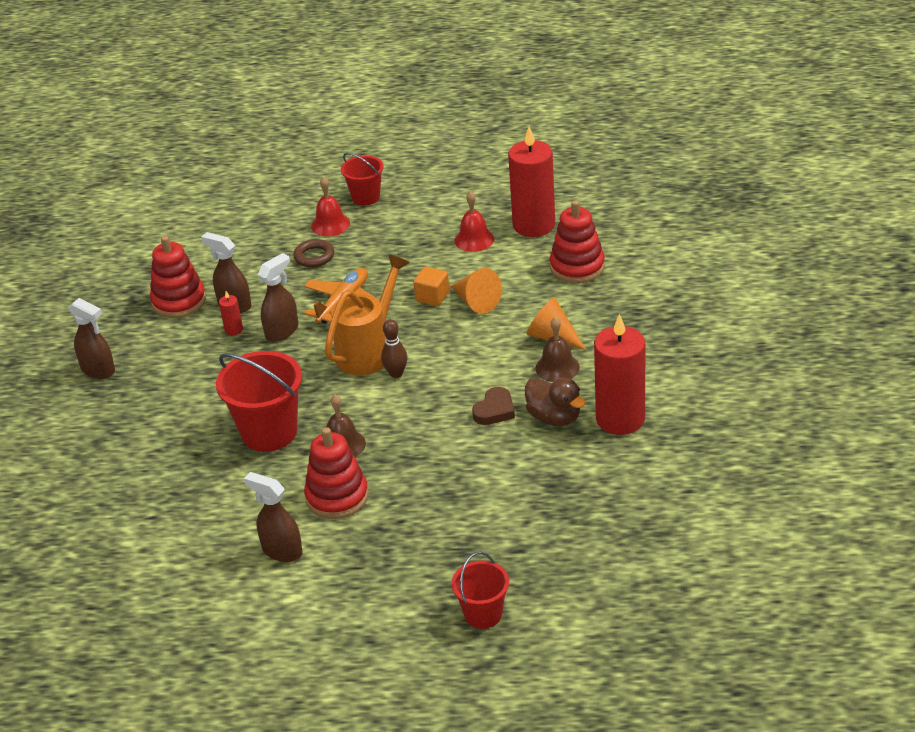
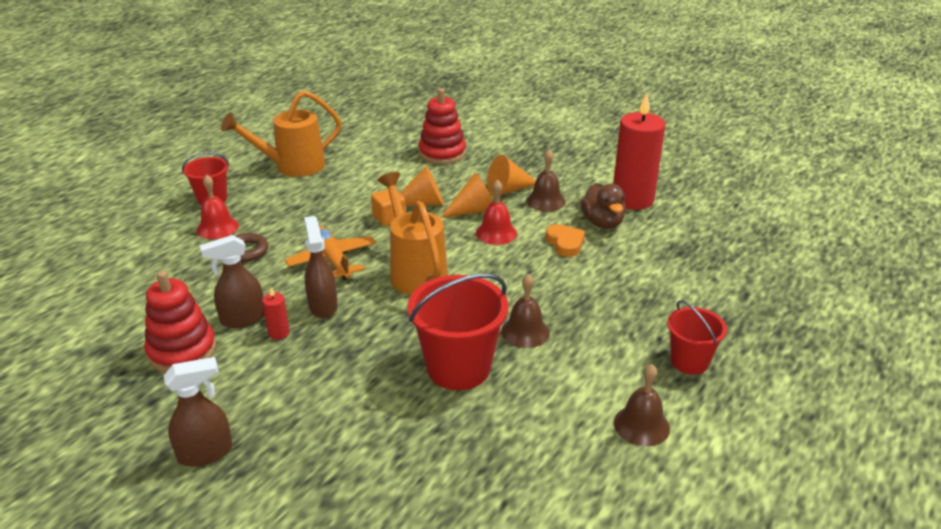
camera: 60 degrees left, 5 degrees down
(281, 551) = (641, 425): brown spray bottle -> brown bell
(337, 497) = (594, 361): red stacking toy -> none
(396, 373) = (463, 269): brown bowling pin -> none
(458, 203) = (293, 166): none -> orange watering can
(474, 239) = (347, 176): red bell -> red bell (496, 233)
(483, 614) = (813, 340): red bucket -> red bucket (689, 361)
(494, 335) = (473, 210): none -> orange cone
(494, 410) = (565, 243): brown heart -> orange heart
(534, 225) = (369, 150): red candle -> none
(554, 417) = (602, 223): brown duck -> brown duck turned 90 degrees clockwise

